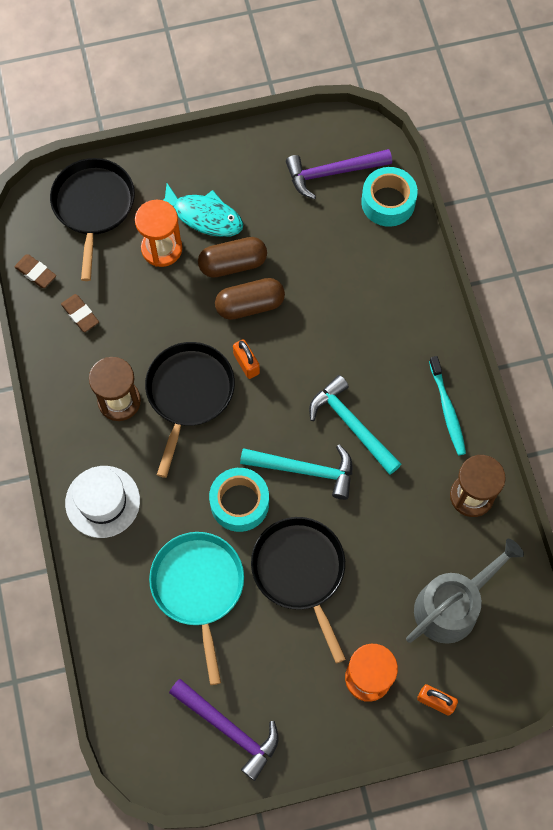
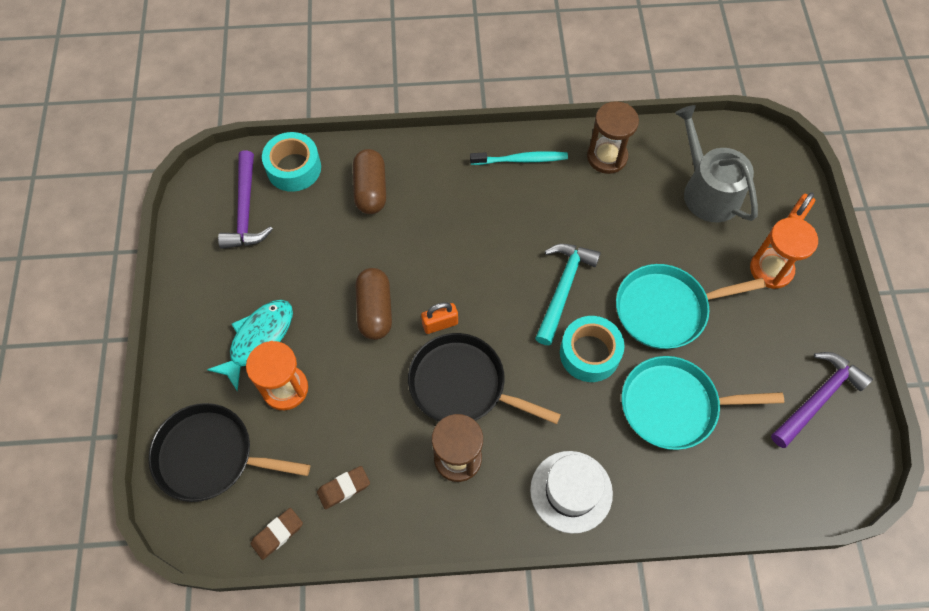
camera: 80 degrees left, 5 degrees down
(233, 264) = (323, 319): brown capsule -> brown capsule (371, 190)
(300, 571) = (665, 309): black pan -> turquoise pan
(351, 425) = (523, 240): turquoise hammer -> none

